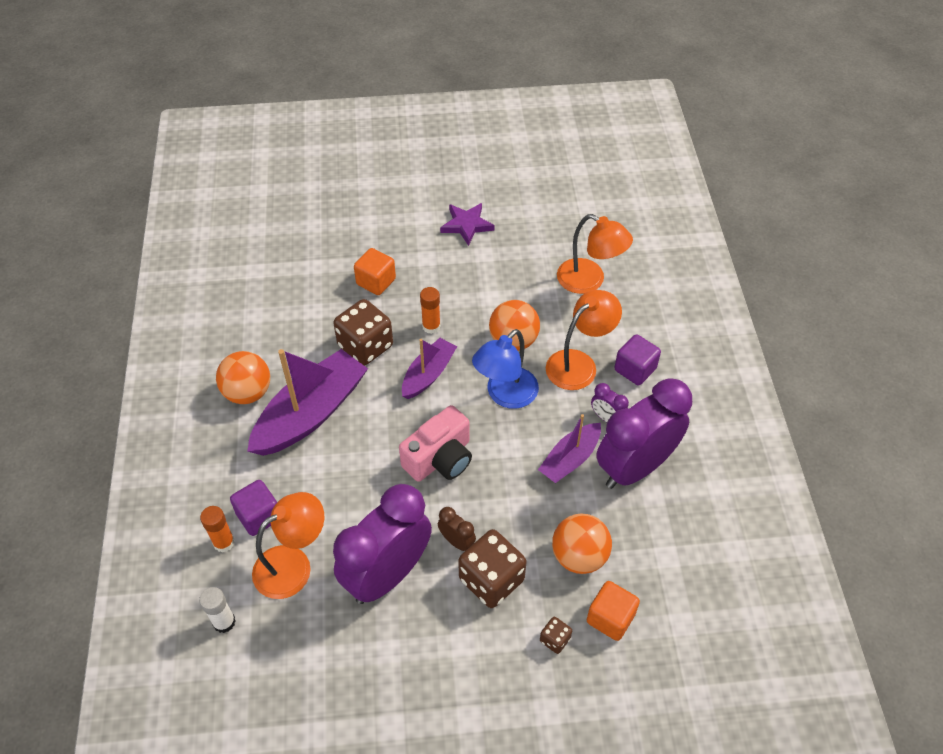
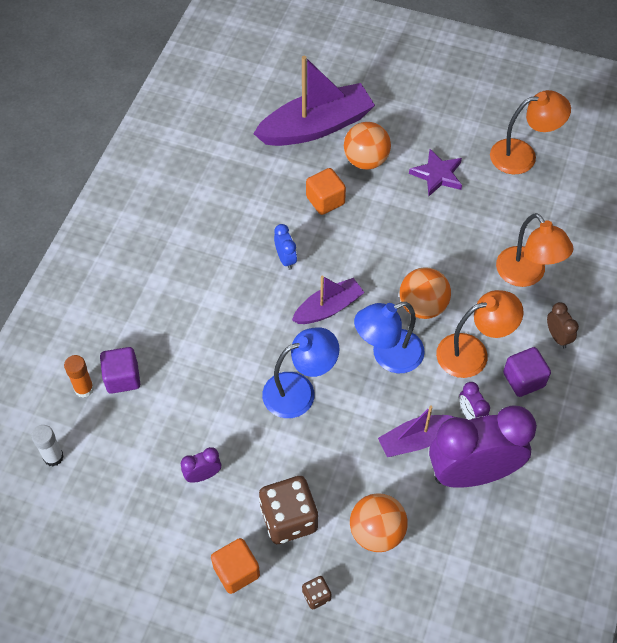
camera: 25 degrees right, 5 degrees up
(248, 392) = (164, 263): orange ball -> orange ball (366, 160)
(293, 565) = (130, 432): orange lamp -> orange lamp (522, 155)
(311, 413) = (208, 303): purple boat -> purple boat (316, 126)
(365, 346) = (286, 259): brown dice -> blue clock
(387, 574) = (203, 475): purple clock -> purple clock, size x0.41
(431, 326) = (354, 263): orange glue stick -> none
(440, 459) = (299, 391): pink camera -> blue lamp
(457, 541) = (276, 472): brown clock -> brown clock (557, 337)
(610, 618) = (375, 599): orange cube -> orange cube (236, 571)

